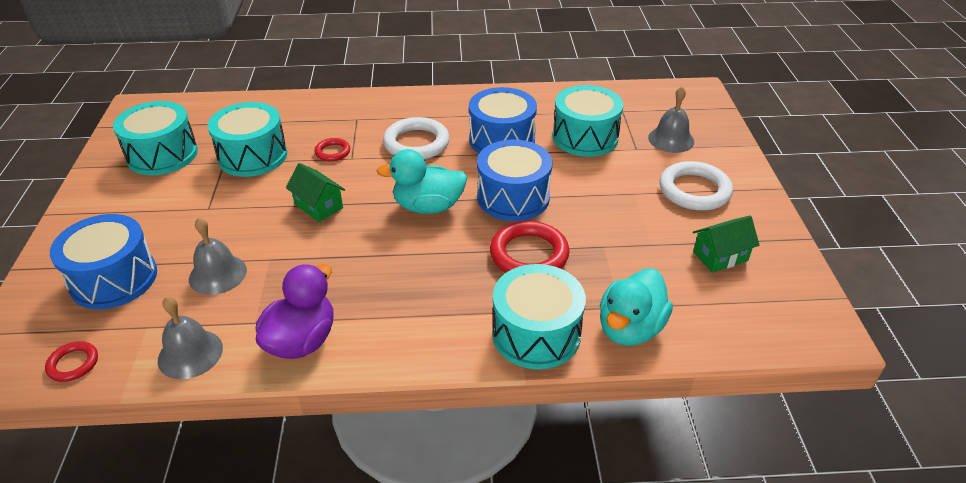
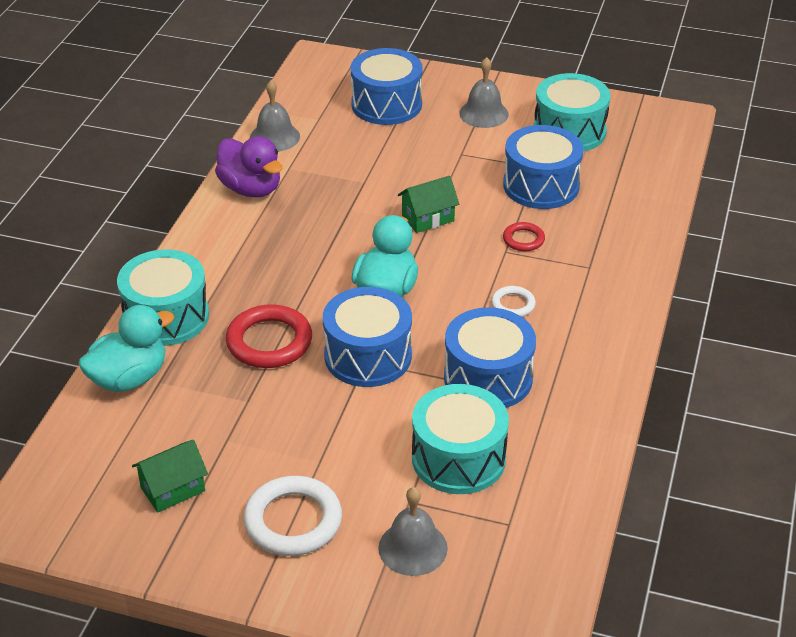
camera: 110 degrees right, 0 degrees up
(73, 364) = (300, 89): red ring -> none
(217, 274) = (360, 154): grey bell -> grey bell (483, 113)
(253, 156) = (541, 185): turquoise drum -> blue drum
(416, 143) = (513, 304): white ring -> white ring, size x0.53
(630, 329) = (129, 378): turquoise duck -> turquoise duck turned 90 degrees clockwise
(720, 256) = (173, 489): green house -> green house turned 60 degrees clockwise

